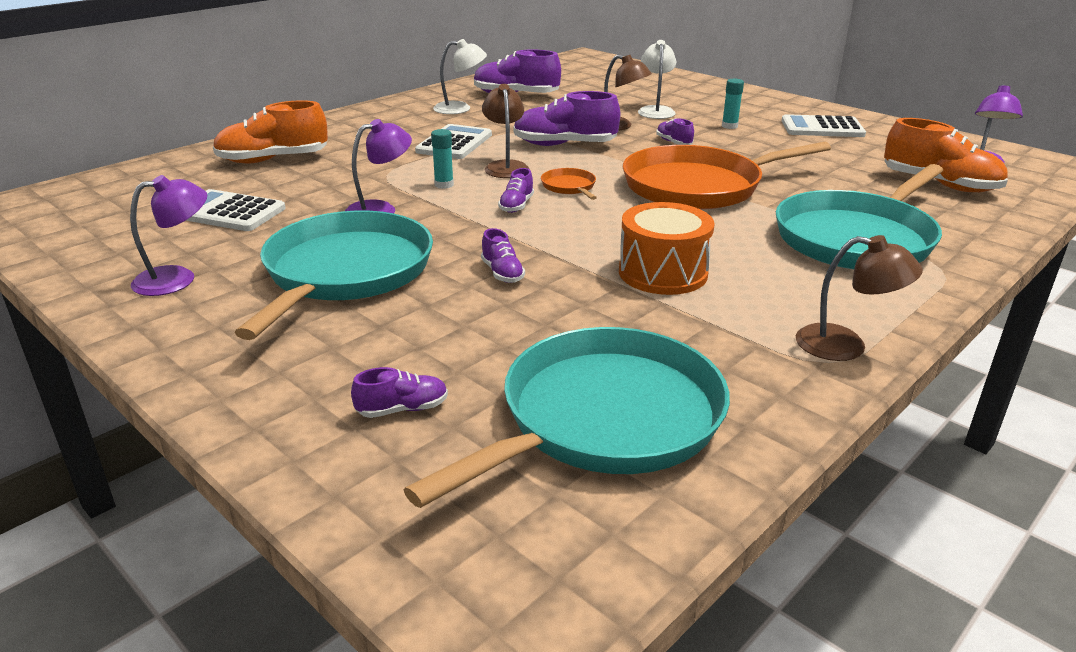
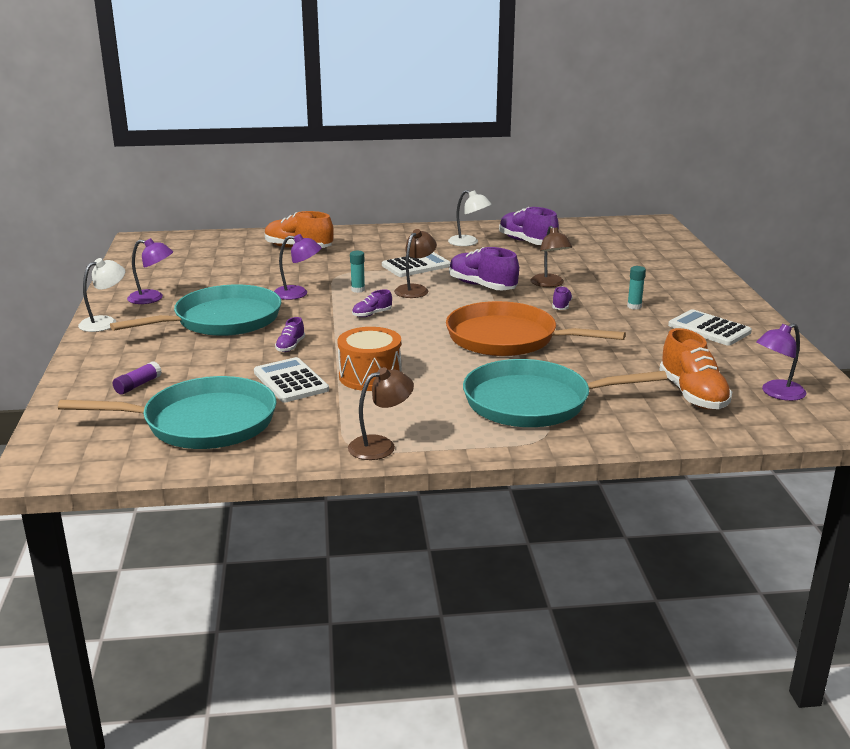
camera: 40 degrees right, 5 degrees down
(229, 212) = (227, 272): white calculator -> white calculator (291, 381)
(402, 409) = (138, 385): purple shoe -> purple glue stick
(569, 187) = (426, 313): orange pan -> none
(655, 110) = (605, 280): white lamp -> white lamp (105, 322)
(845, 346) = (380, 445): brown lamp -> brown lamp turned 90 degrees counterclockwise

